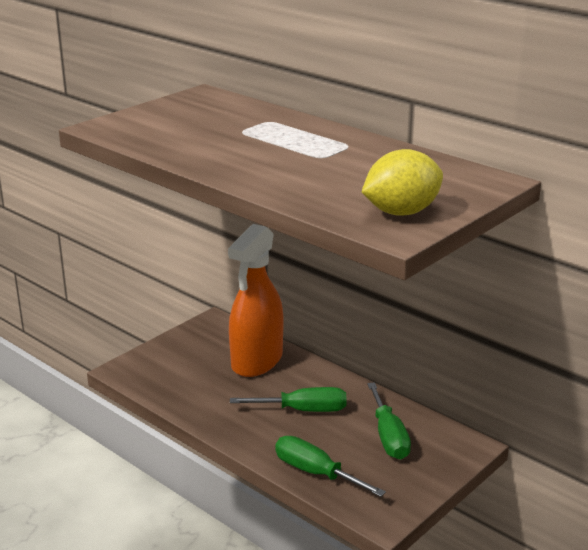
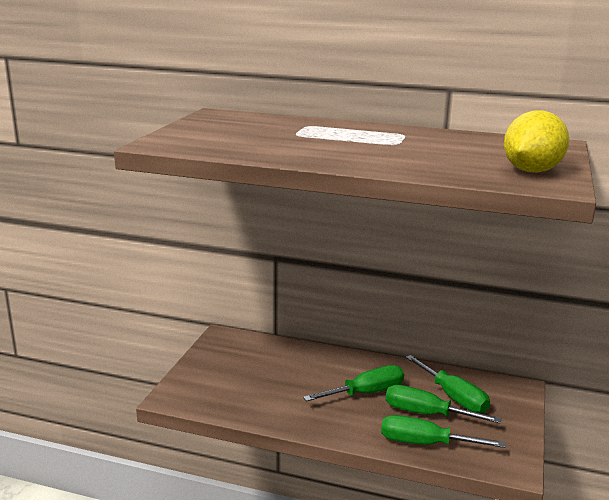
camera: 25 degrees left, 5 degrees down
(256, 361) = (289, 361): orange spray bottle -> none
(344, 445) = (426, 414): none -> green screwdriver

